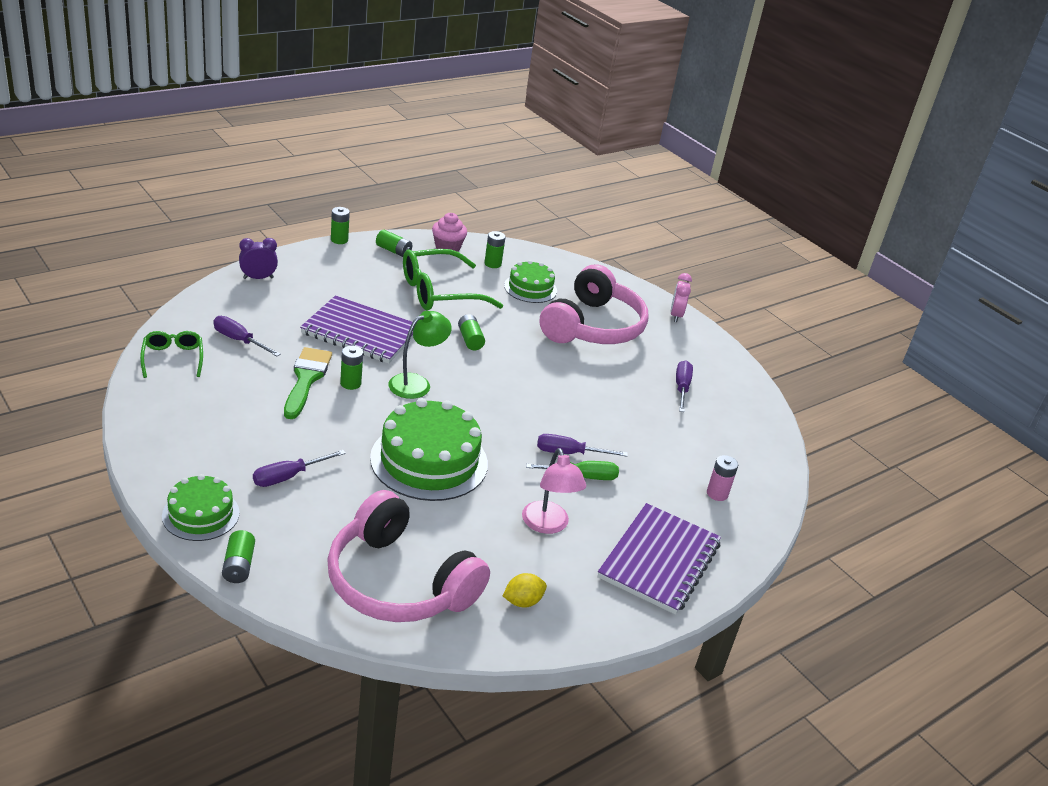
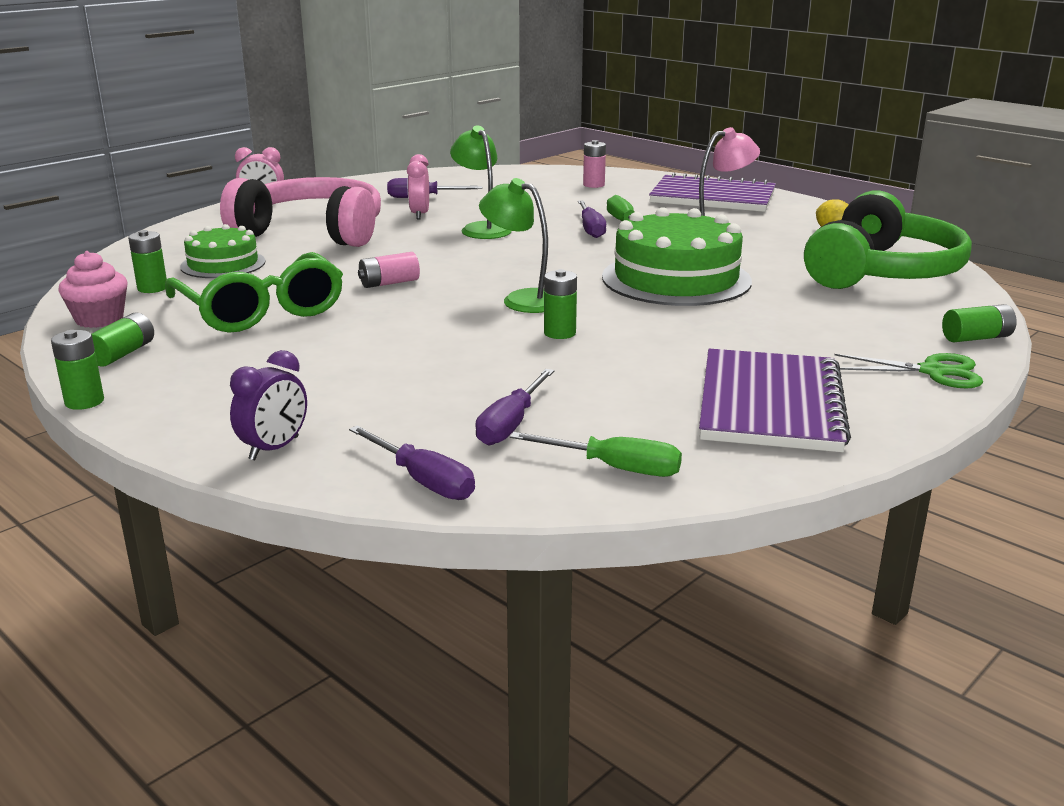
camera: 95 degrees left, 10 degrees down
(173, 358) = (615, 468): green glasses -> green screwdriver
(201, 514) = (933, 372): green cake -> green scissors
(258, 278) = (274, 448): purple clock -> purple clock turned 120 degrees counterclockwise
(288, 477) = (797, 338): purple screwdriver -> purple screwdriver (423, 481)
(306, 379) = (577, 360): green brush -> none
(361, 332) = (417, 344): purple notebook -> purple notebook (770, 404)
(398, 582) = (882, 272): pink headphones -> green headphones
(470, 339) = (389, 283): green battery -> pink battery
(584, 399) = (482, 228): none -> green lamp
(629, 378) = (419, 215): none -> pink clock

